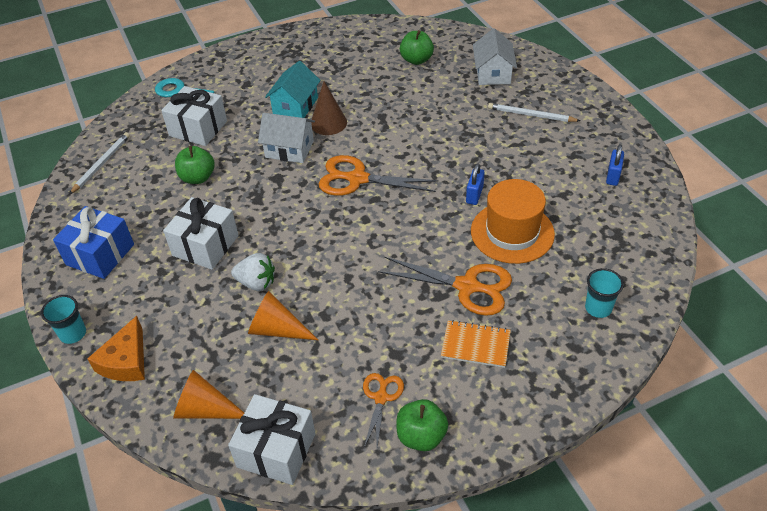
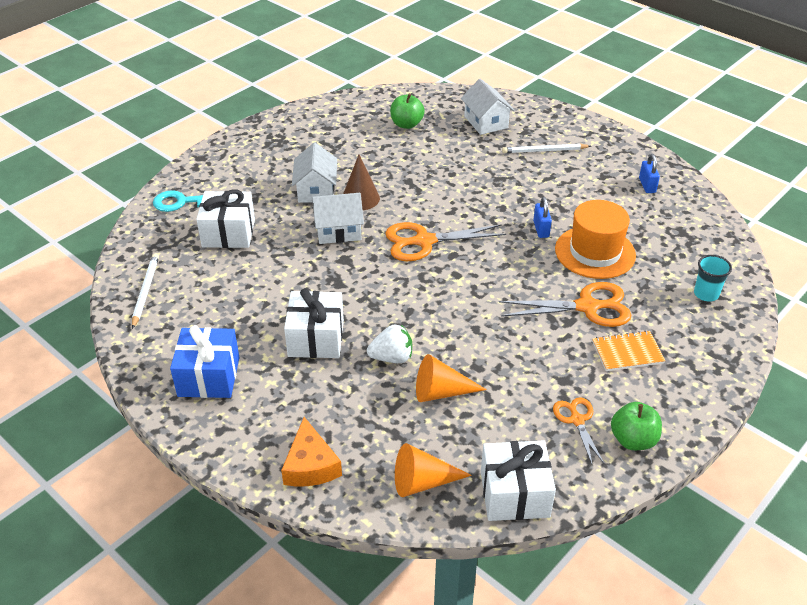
camera: 25 degrees left, 5 degrees down
(73, 334) = (234, 458): turquoise cup -> none
(198, 178) = (262, 279): green apple -> none
(295, 106) = (316, 190): turquoise house -> white house

